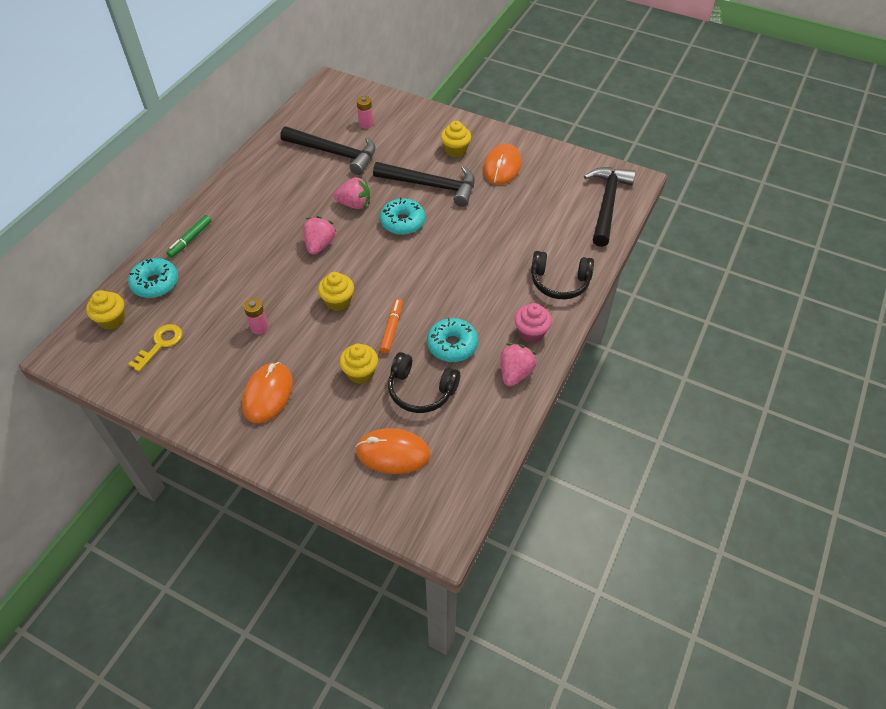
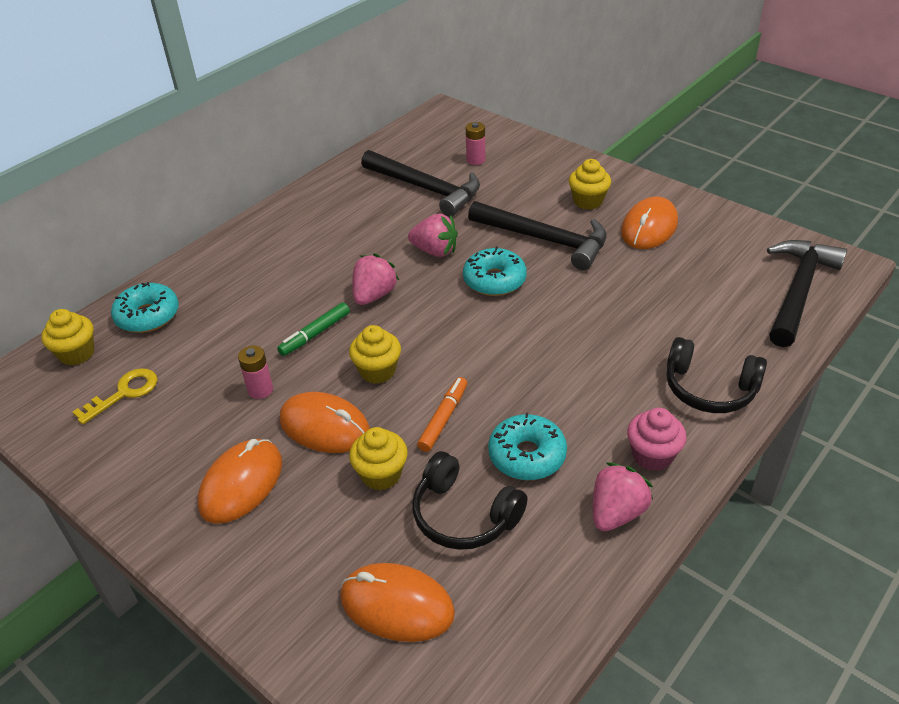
camera: 15 degrees right, 10 degrees down
(190, 239) = (211, 269): green marker -> green marker (315, 334)
(313, 346) = (325, 426): none -> orange mouse

